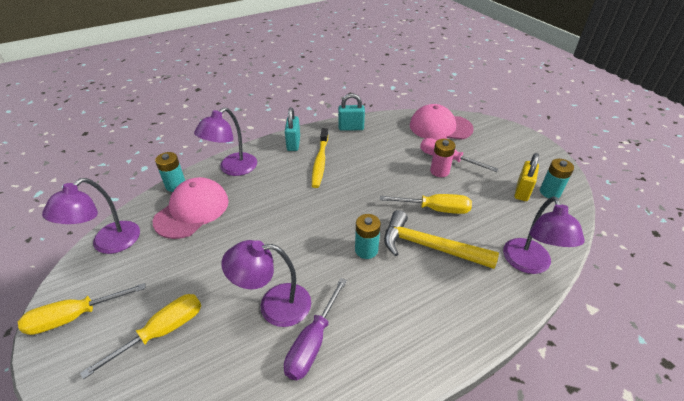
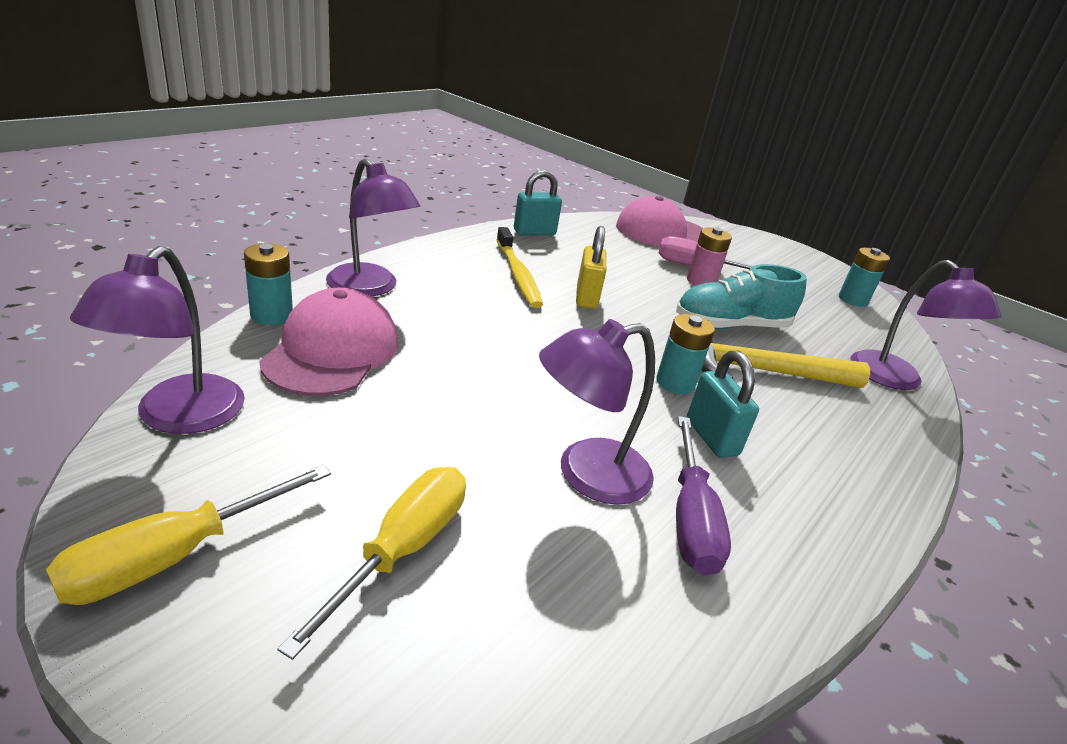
camera: 25 degrees left, 10 degrees down
(232, 169) = (370, 288): purple lamp -> purple lamp turned 60 degrees counterclockwise
(293, 144) = (456, 252): turquoise padlock -> turquoise padlock (711, 437)
(435, 209) = (730, 326): yellow screwdriver -> turquoise shoe
(522, 191) = (821, 300): yellow padlock -> yellow padlock (586, 298)

